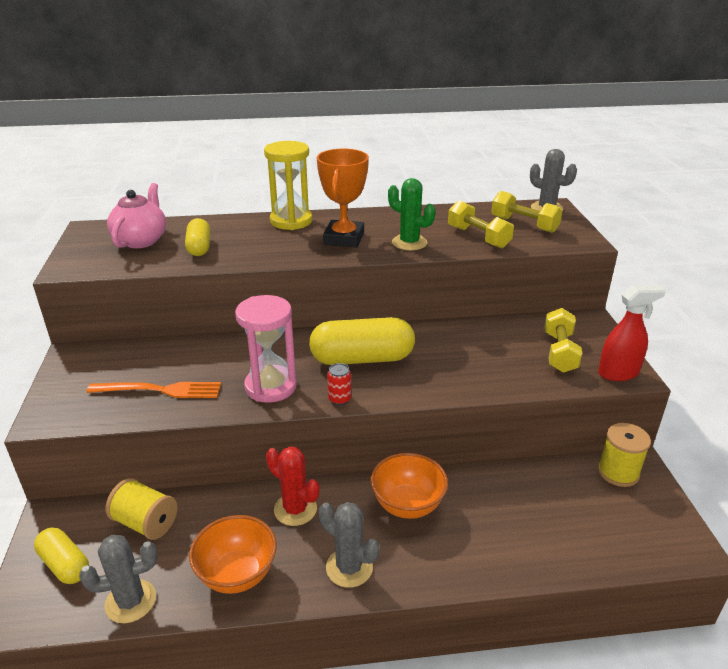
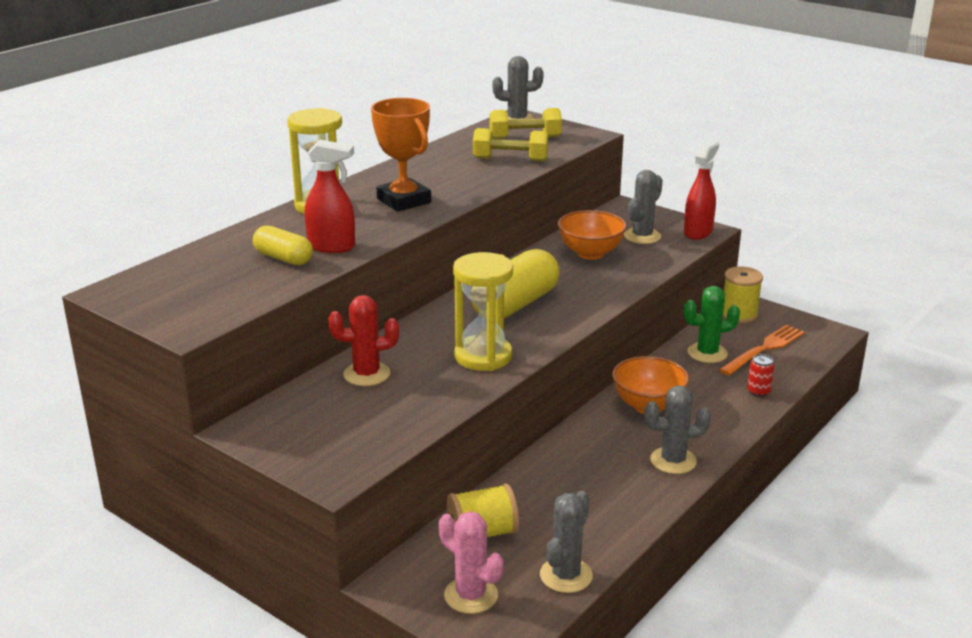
camera: 45 degrees left, 5 degrees down
(65, 564) = (471, 595): yellow capsule -> pink cactus
(141, 240) = (205, 277): pink teapot -> none
(161, 390) = (396, 405): orange fork -> orange fork (764, 348)
(237, 574) = (609, 512): orange bowl -> orange bowl (590, 253)
(238, 252) = (332, 247): none -> red spray bottle
(271, 386) = (483, 356): pink hourglass -> yellow hourglass
(295, 509) = (578, 454): red cactus -> red cactus (366, 374)
(339, 399) = (551, 337): red can -> red can (758, 392)
(409, 243) = (465, 183): green cactus -> green cactus (707, 353)
(559, 352) = (642, 236): yellow dumbbell -> grey cactus

